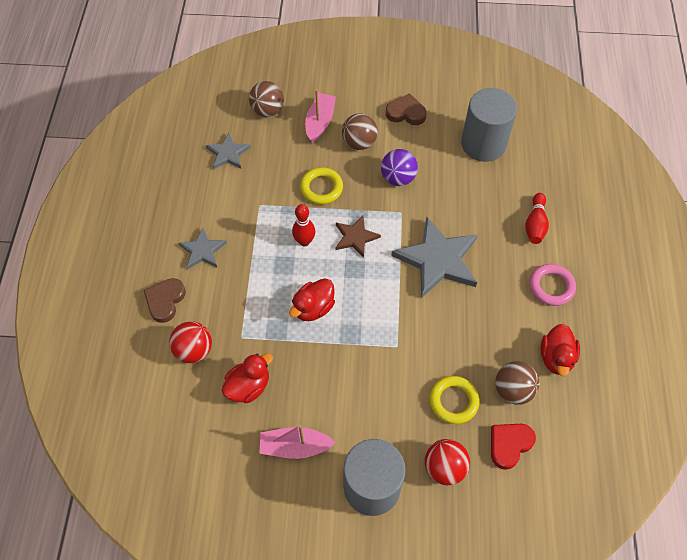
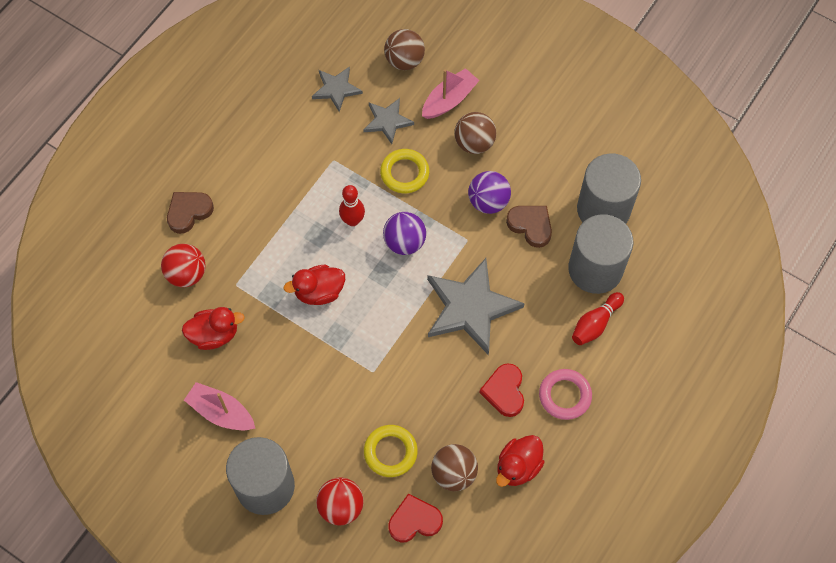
camera: 30 degrees right, 5 degrees up
(202, 250) = (251, 180): grey star -> grey star (387, 121)
(355, 237) = (404, 242): brown star -> purple ball
(406, 113) = (545, 133): brown heart -> brown heart (530, 226)
(506, 307) = (504, 391): none -> red heart
(507, 187) = (595, 269): none -> grey cylinder

